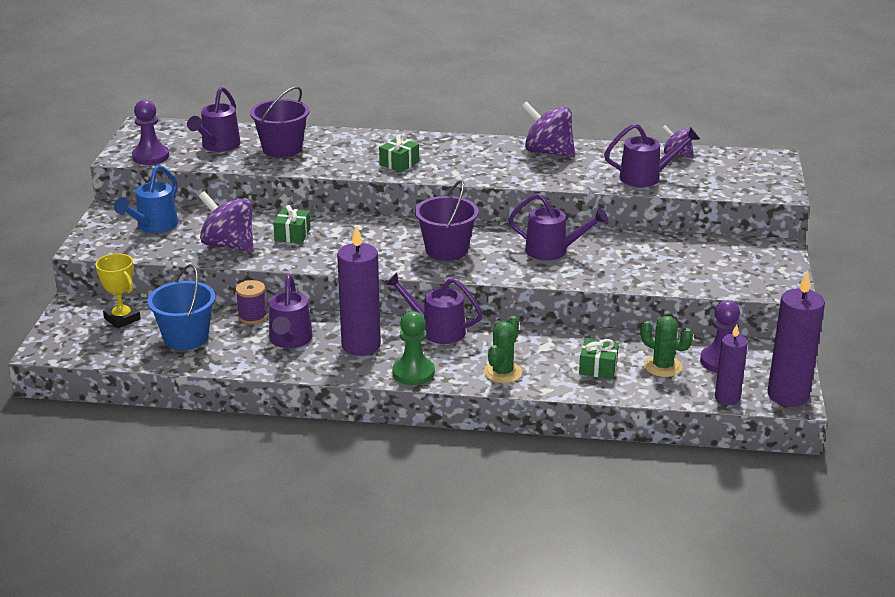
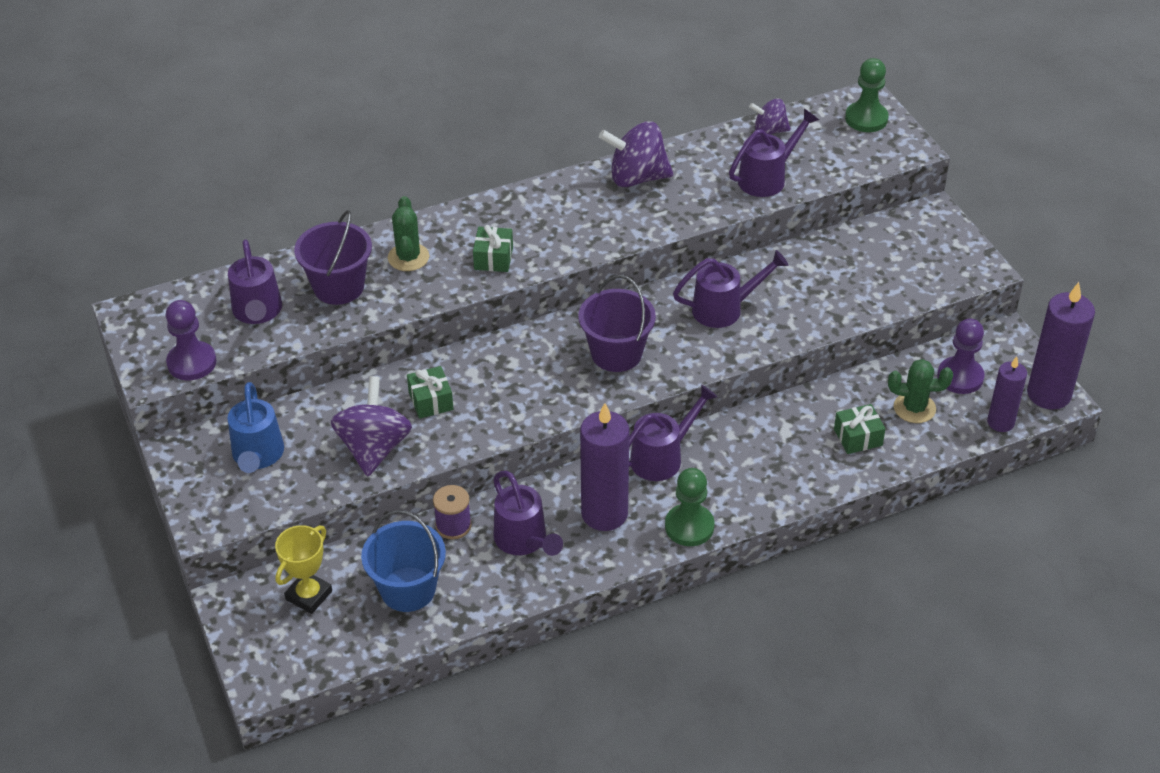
camera: 30 degrees left, 15 degrees up
(122, 319) = (309, 595): yellow trophy -> yellow trophy turned 75 degrees counterclockwise
(229, 245) = (374, 448): purple spinning top -> purple spinning top turned 90 degrees clockwise
(436, 330) = (662, 457): purple watering can -> purple watering can turned 150 degrees clockwise
(502, 372) = (774, 485): green cactus -> green cactus (408, 257)
(762, 168) = (866, 119): none -> green pawn

